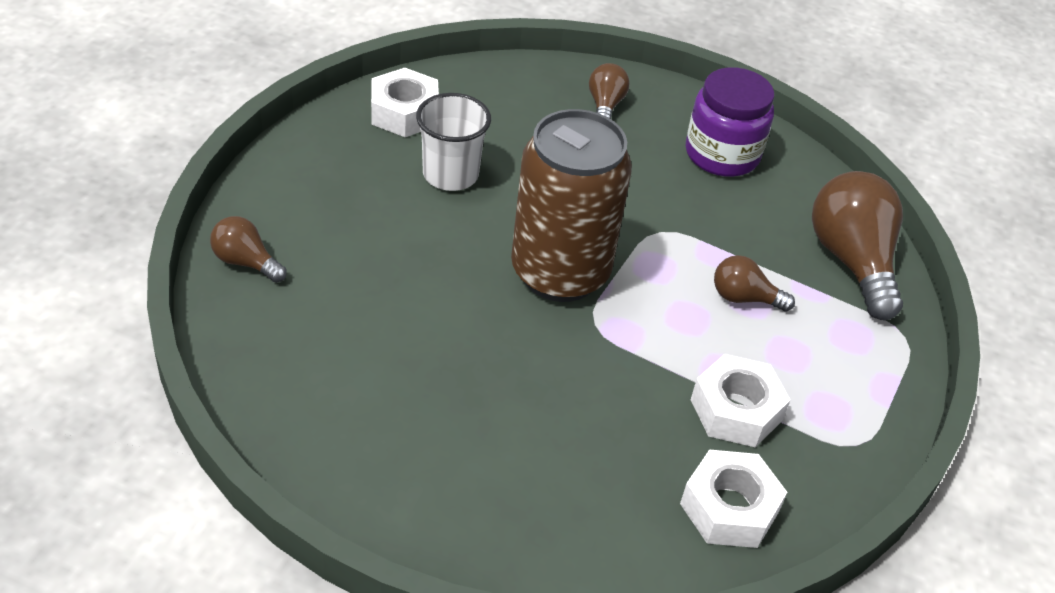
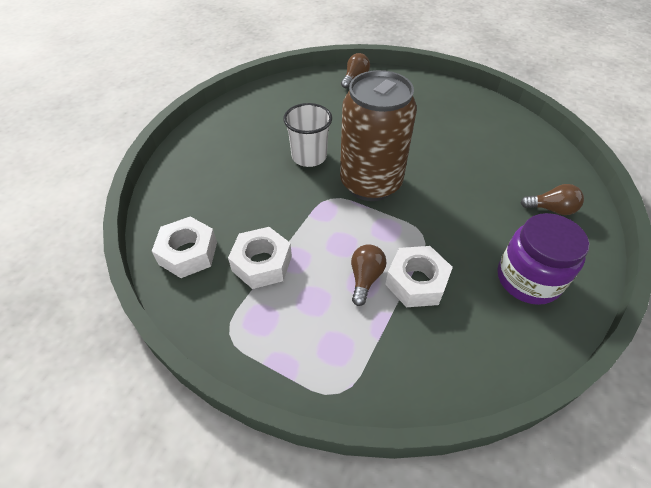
camera: 95 degrees right, 5 degrees up
(404, 113) = (491, 119): white nut -> white nut (416, 282)
(450, 174) = (443, 138): white cup -> white cup (309, 156)
(852, 261) = (423, 363): brown light bulb -> none

